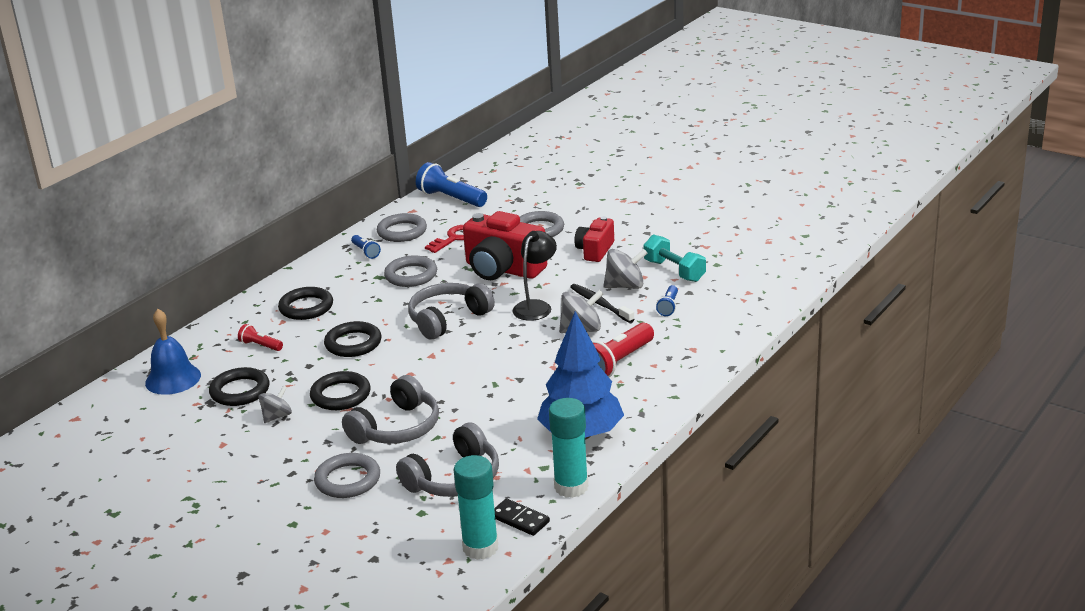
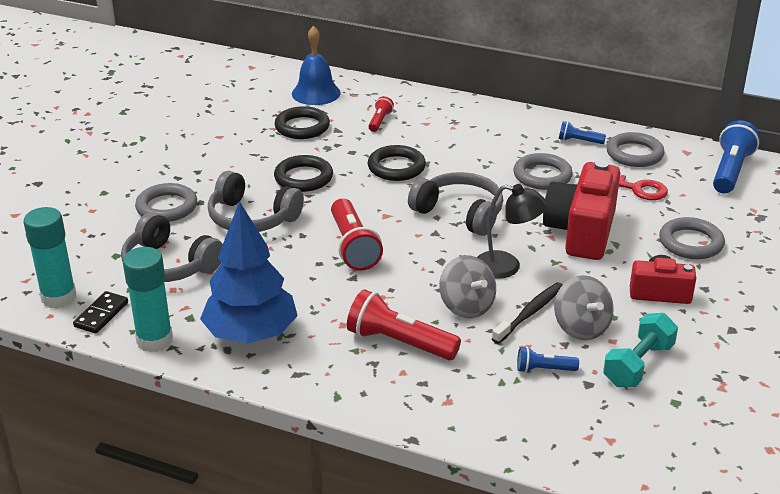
camera: 75 degrees right, 5 degrees up
(277, 416) = (264, 153): grey spinning top -> none
(306, 307) = (455, 130): black ring -> none
(366, 252) = (579, 141): blue flashlight -> blue flashlight turned 60 degrees clockwise
(473, 375) = (353, 247): none -> red flashlight

